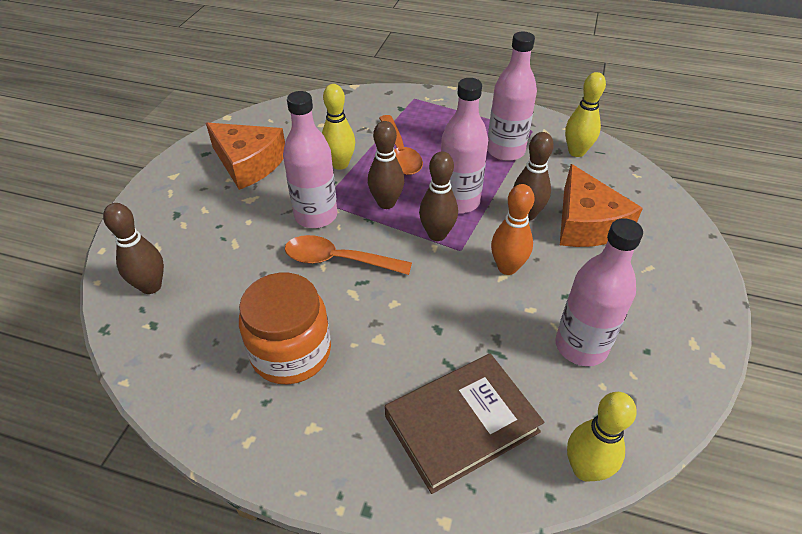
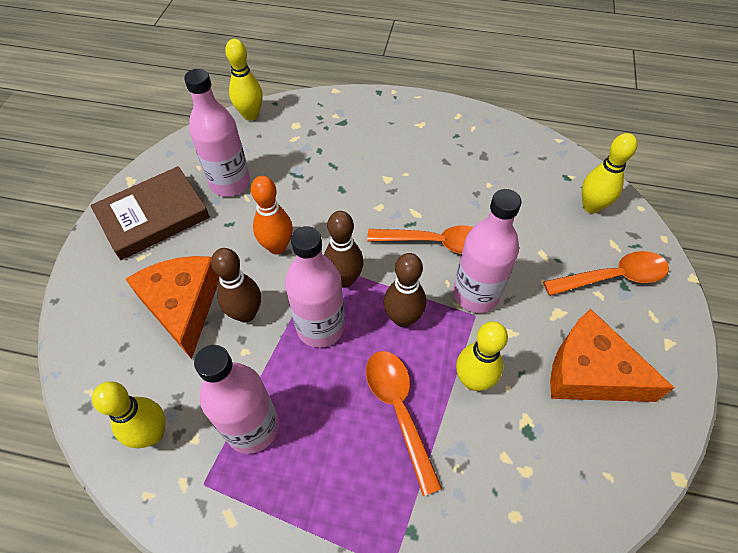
camera: 175 degrees right, 10 degrees up
(151, 286) = (591, 206): brown bowling pin -> yellow bowling pin
(181, 220) = (613, 277): none -> orange spoon
(291, 352) = (451, 165): orange jar -> none
(461, 424) = (324, 131): brown book -> brown book (153, 216)

